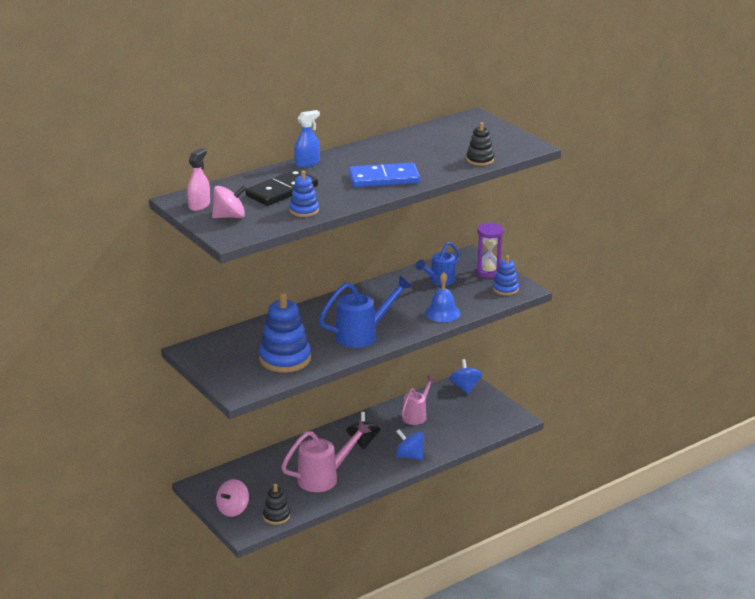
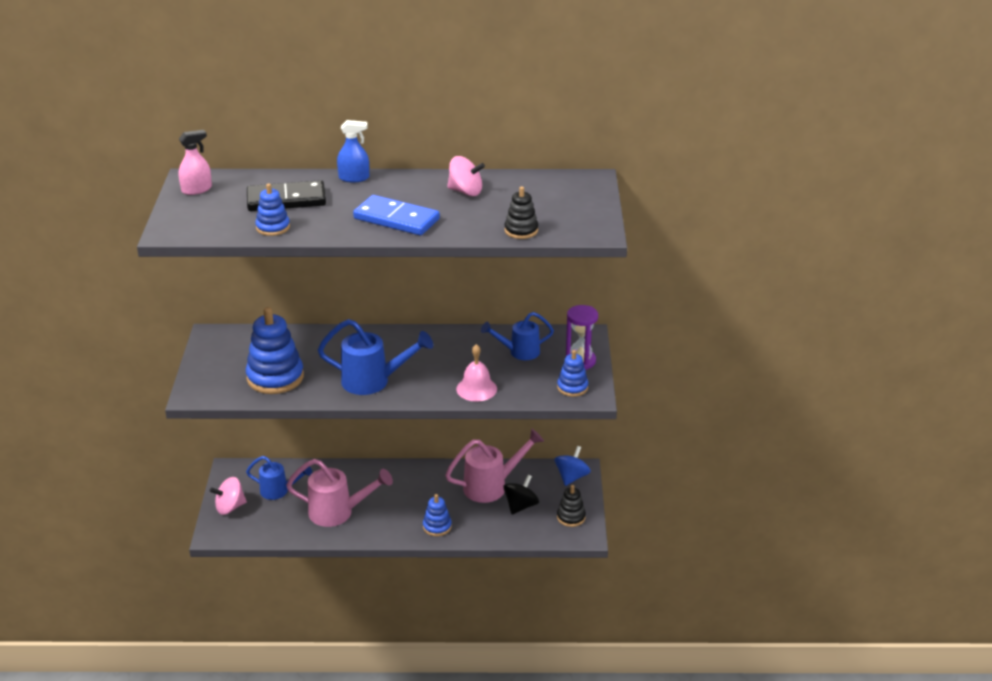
camera: 35 degrees right, 5 degrees up
(229, 216) = (202, 210): pink spinning top -> pink spinning top (465, 192)
(258, 483) = (279, 491): none -> blue watering can
(276, 516) = (256, 531): black stacking toy -> black stacking toy (571, 517)
(363, 441) = (413, 491): black spinning top -> black spinning top (520, 506)
(409, 456) = (437, 526): blue spinning top -> blue stacking toy
(416, 415) = (492, 486): pink watering can -> pink watering can, size x1.52
(442, 313) = (476, 389): blue bell -> pink bell

